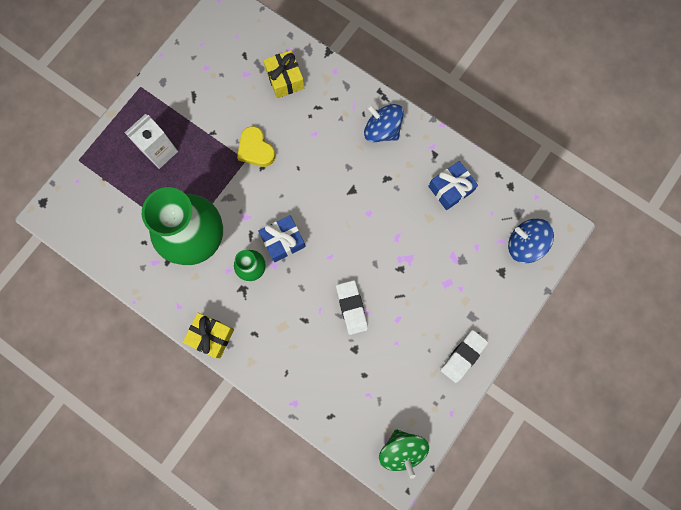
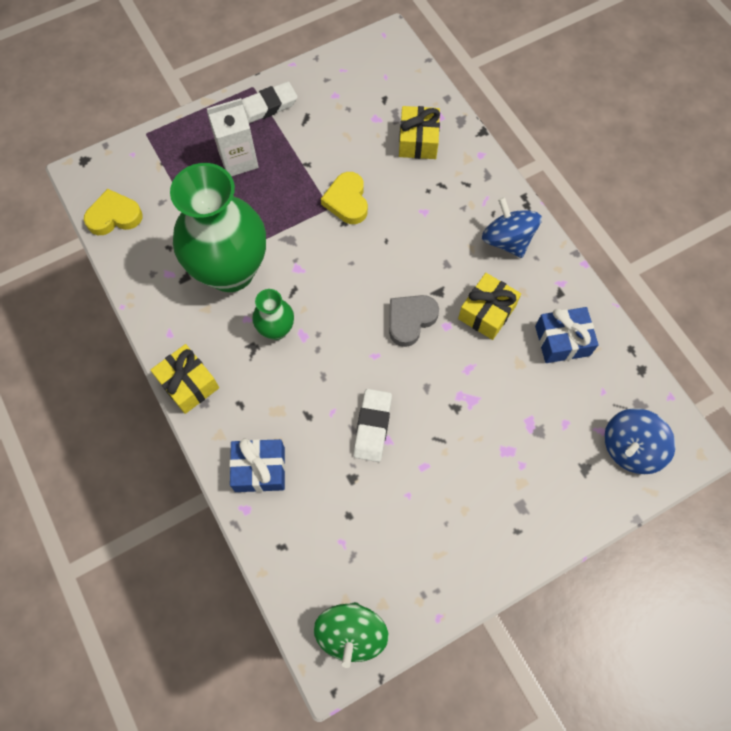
camera: 25 degrees right, 10 degrees down
(90, 236) = (114, 216): none -> yellow heart
(283, 241) = (328, 313): blue gift -> blue gift (260, 469)
(342, 220) = (410, 320): none -> grey heart
(391, 191) = (487, 312): none -> yellow gift
(463, 356) = (487, 551): white eraser -> white eraser (267, 106)
(524, 244) = (630, 448): blue spinning top -> blue spinning top turned 90 degrees counterclockwise

